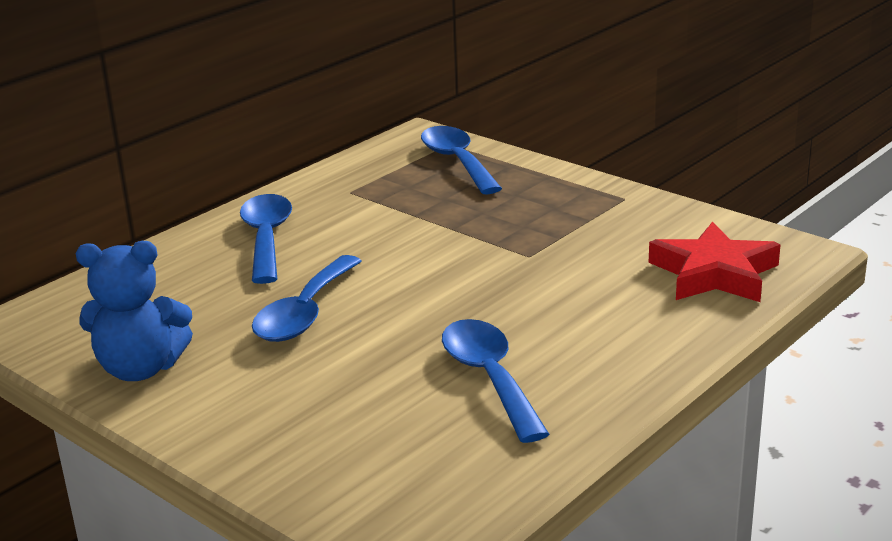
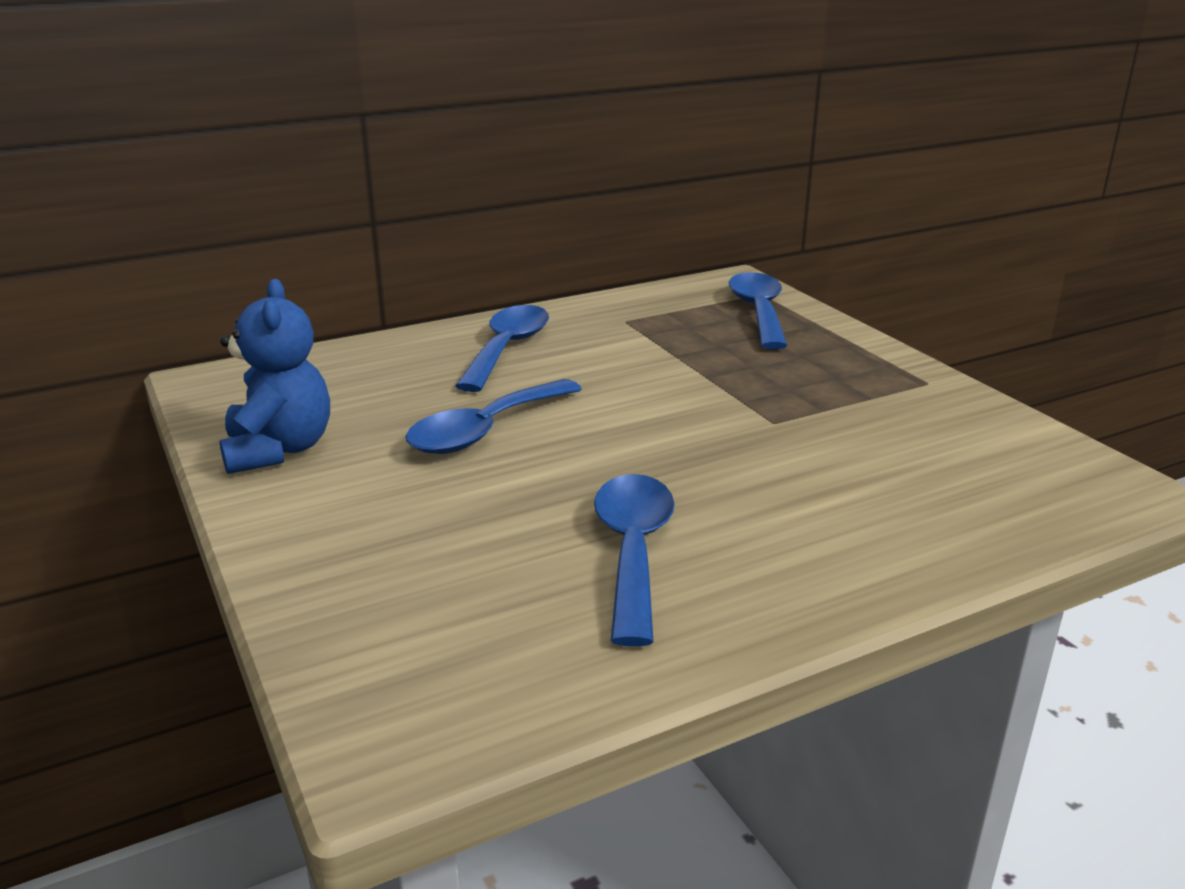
camera: 20 degrees right, 0 degrees up
(140, 369) = (279, 450): blue teddy bear -> blue teddy bear turned 120 degrees counterclockwise
(714, 274) = (995, 491): red star -> none

